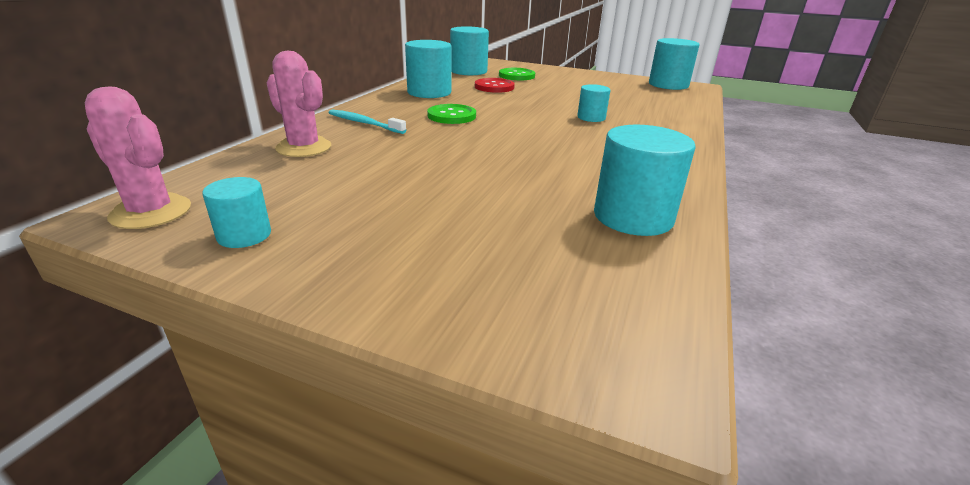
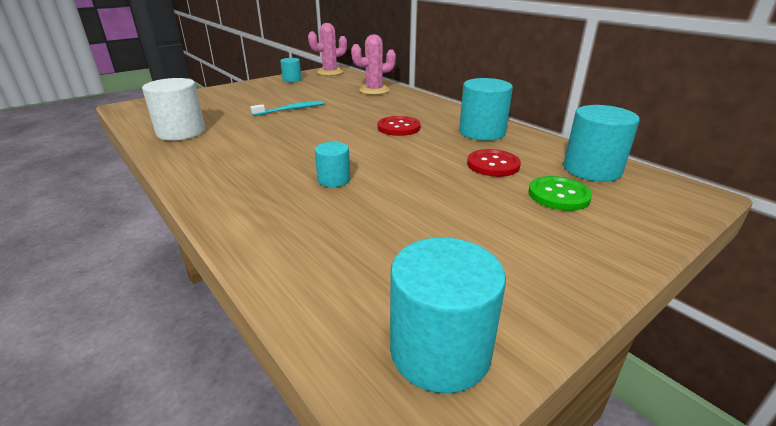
camera: 120 degrees right, 0 degrees up
(364, 123) = (406, 104): turquoise toothbrush -> turquoise toothbrush (291, 109)
(451, 116) = (398, 127): green button -> red button
(633, 217) = (181, 132): turquoise cylinder -> white cylinder

